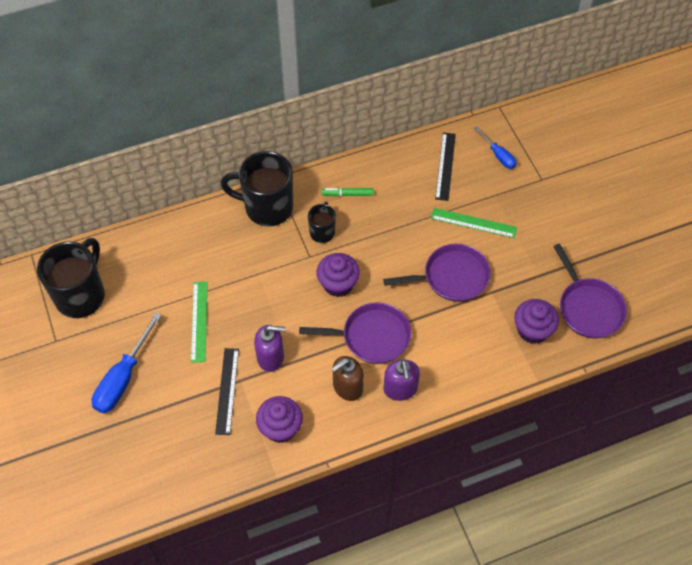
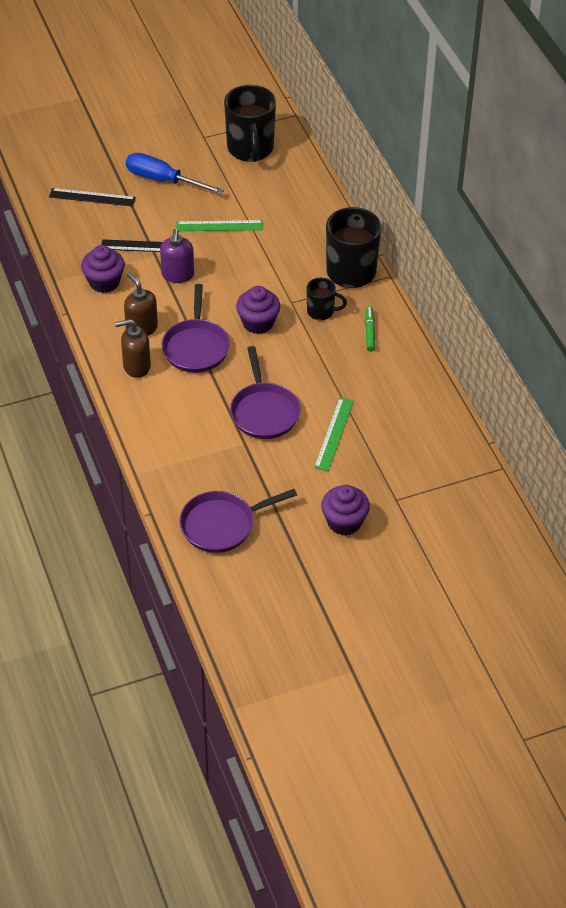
camera: 90 degrees right, 10 degrees down
(81, 295) = (250, 149): black mug -> black mug turned 60 degrees clockwise
(400, 389) = (136, 366): purple soap dispenser -> brown soap dispenser
(445, 166) = (411, 414): black ruler -> black ruler (92, 197)
(498, 155) = (429, 462): blue screwdriver -> none
(532, 330) = (196, 474): purple cupcake -> purple cupcake (344, 522)

